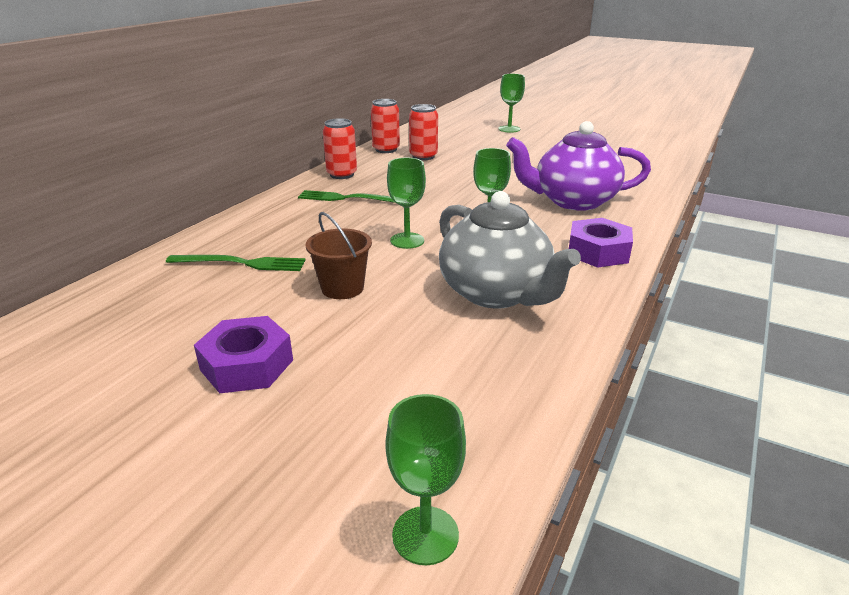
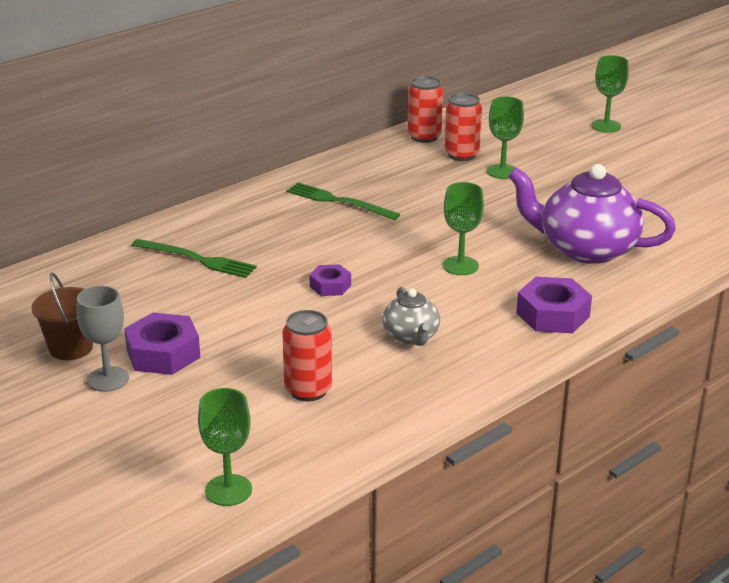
camera: 20 degrees right, 0 degrees up
(189, 412) = (108, 379): none -> grey goblet
(342, 174) = (350, 167): red can -> red can (308, 390)
(342, 288) = (274, 303): brown bucket -> brown bucket (71, 348)
(387, 263) = (330, 286): none -> purple nut
(407, 240) = (366, 264): green goblet -> green goblet (502, 171)
(496, 293) = (411, 336): grey teapot -> grey teapot, size x0.52

